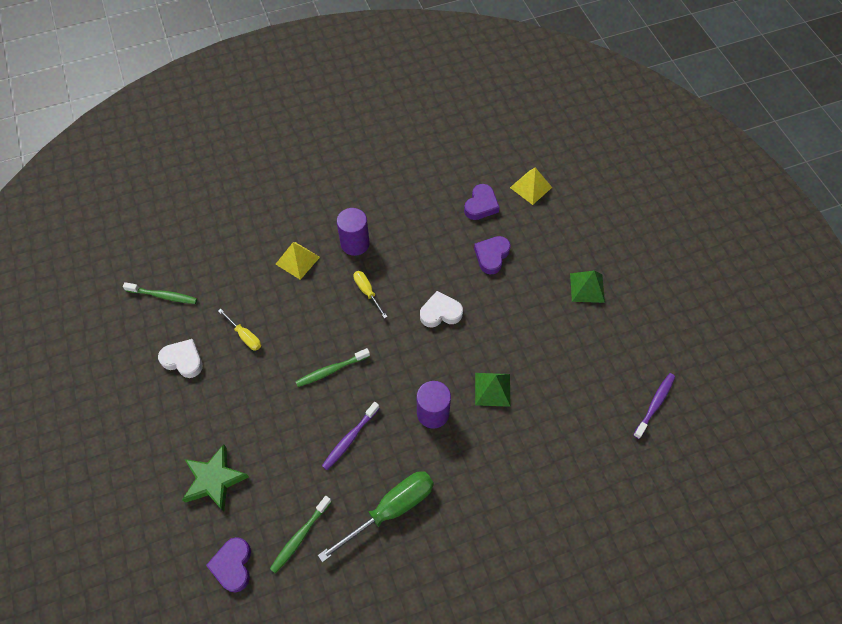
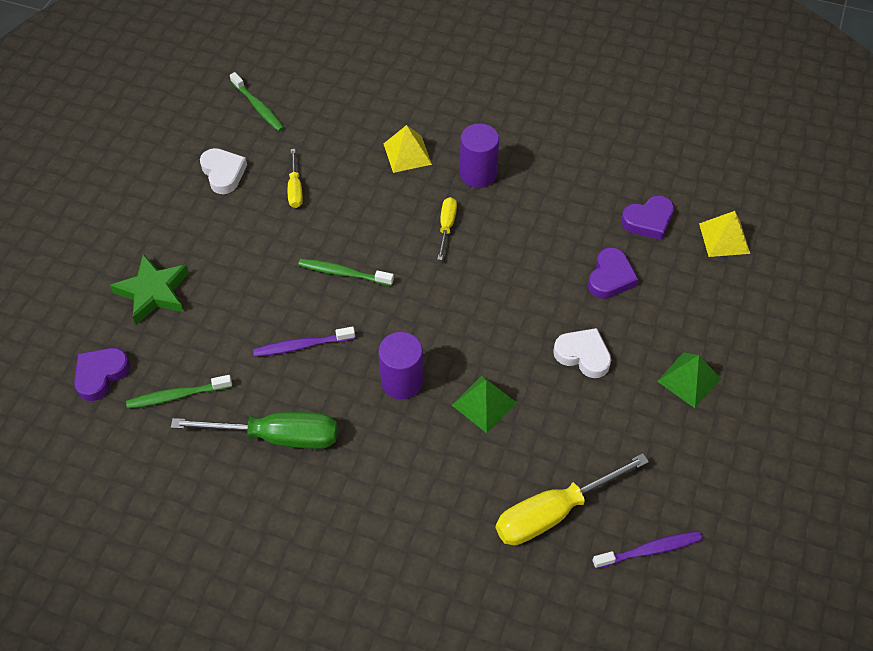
camera: 40 degrees right, 5 degrees down
(440, 312) = (501, 295): white heart -> white heart (583, 355)
(491, 256) = (610, 277): purple heart -> purple heart turned 135 degrees clockwise
(588, 424) = (553, 512): none -> yellow screwdriver

